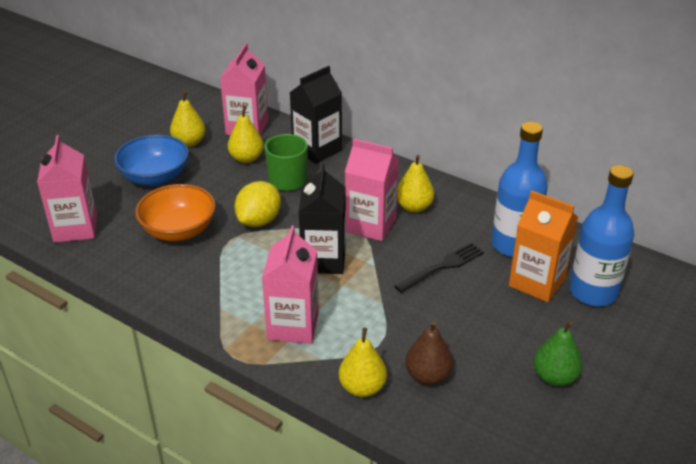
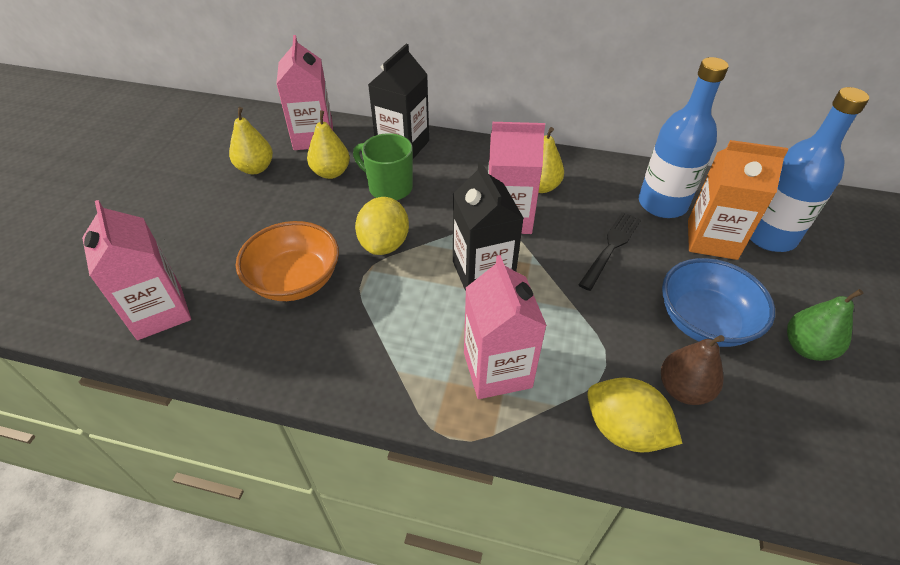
camera: 20 degrees left, 10 degrees up
(155, 177) = (233, 219): blue bowl -> blue bowl (704, 321)
(362, 387) = (624, 430): yellow pear -> yellow lemon

